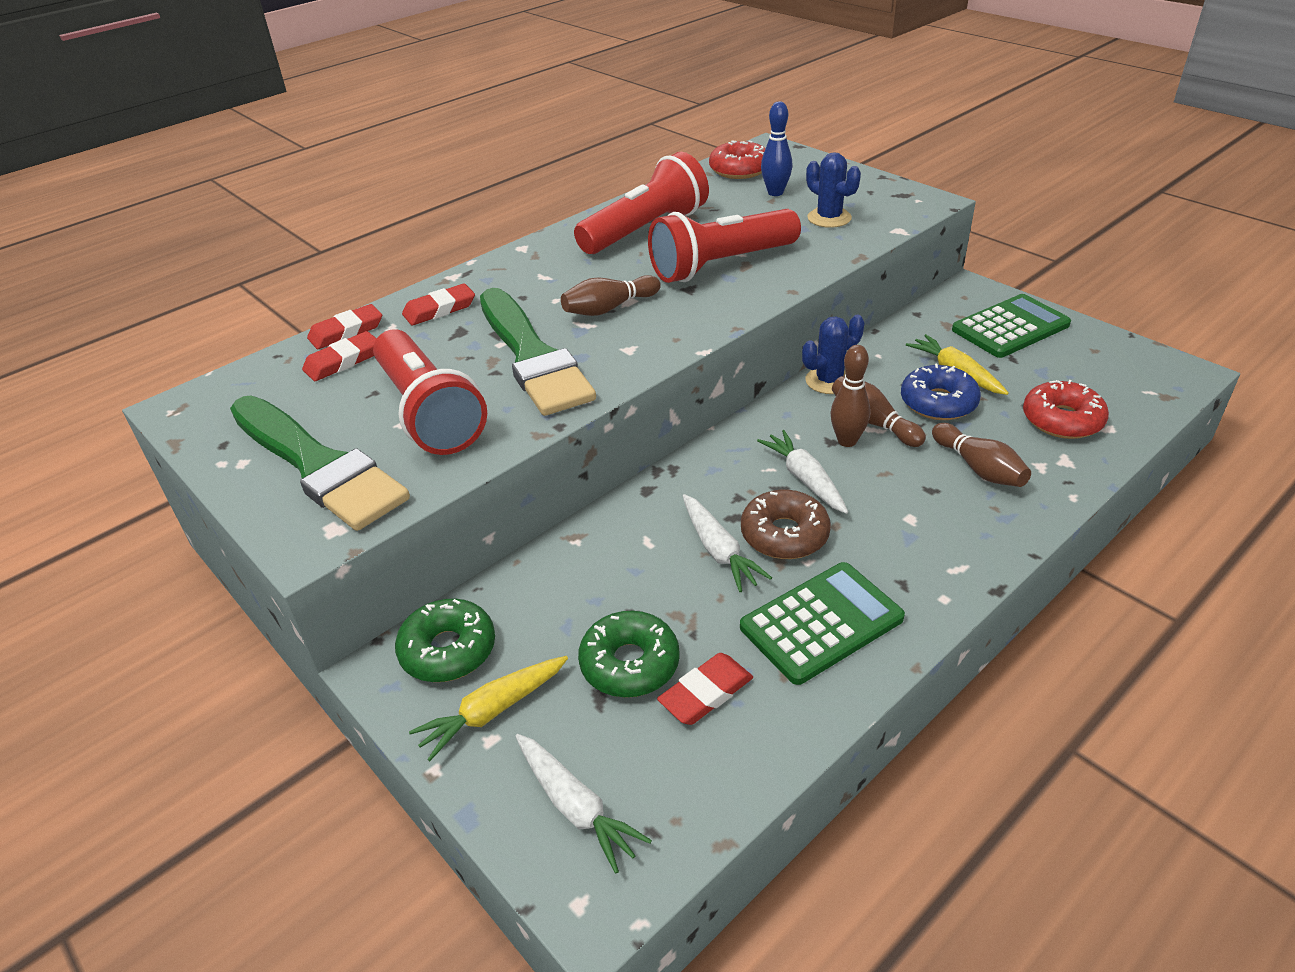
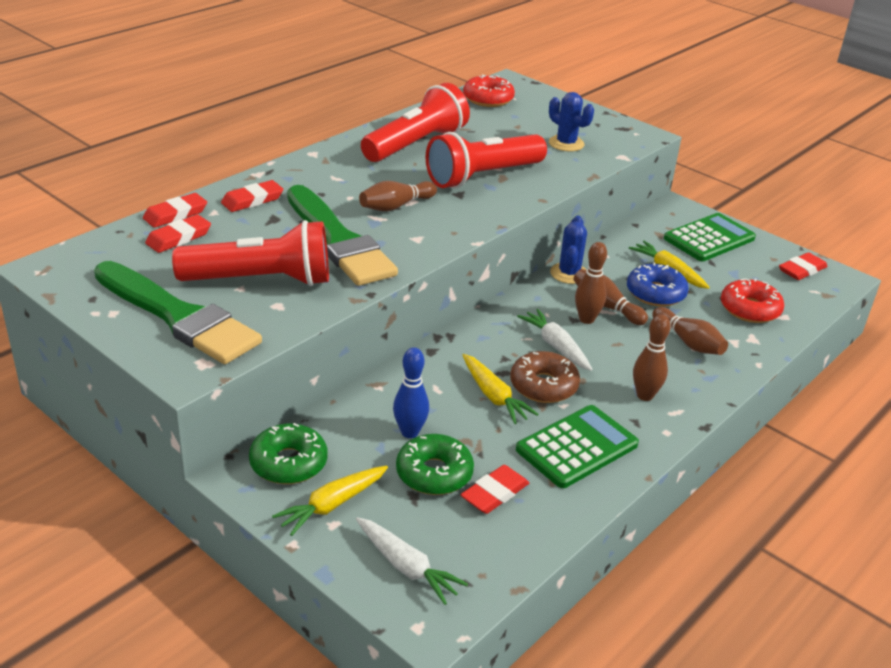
camera: 10 degrees left, 5 degrees down
(429, 413) = (262, 280): red flashlight -> red flashlight turned 60 degrees counterclockwise
(719, 550) = (494, 396): white carrot -> yellow carrot
(775, 193) = (520, 120): blue bowling pin -> blue bowling pin (409, 432)
(829, 381) = (569, 273): blue cactus -> blue cactus turned 45 degrees counterclockwise
(917, 545) = (645, 395): none -> brown bowling pin
(1132, 364) = (802, 270): none -> red eraser

